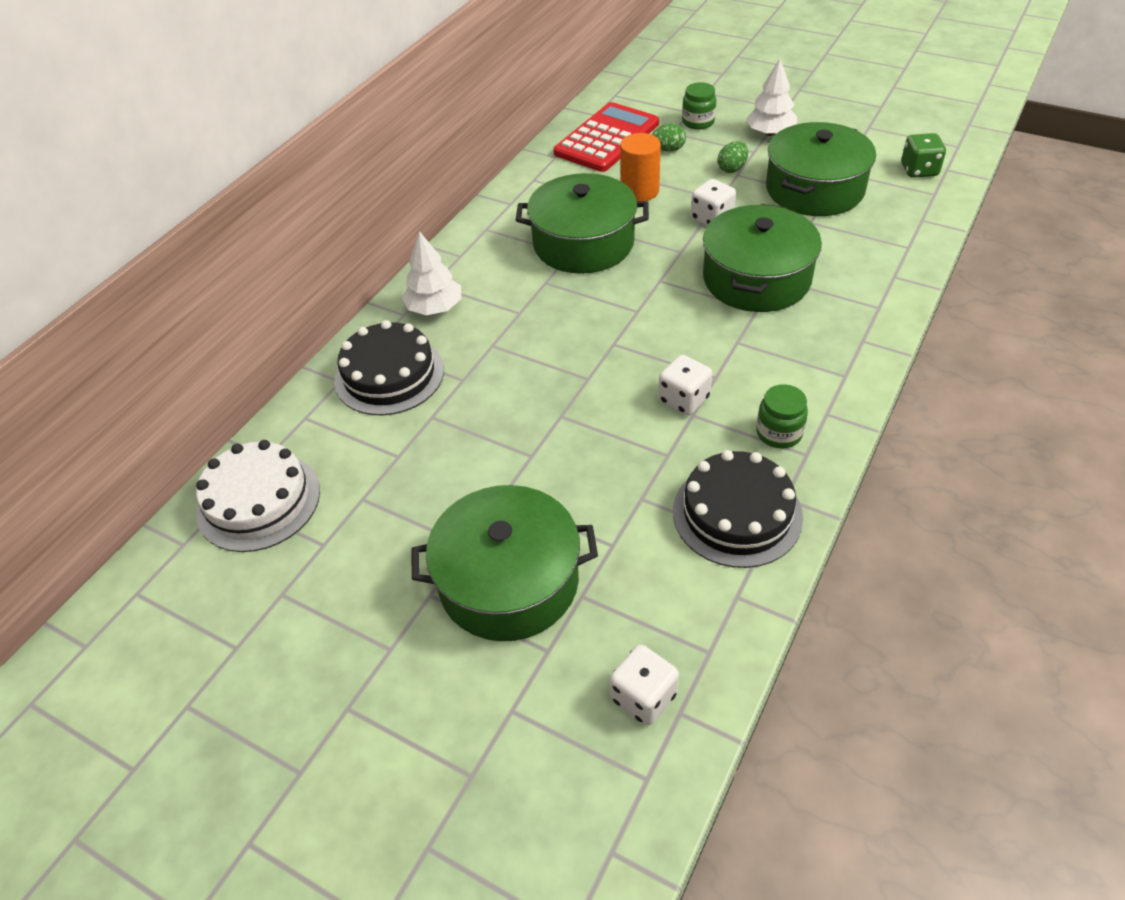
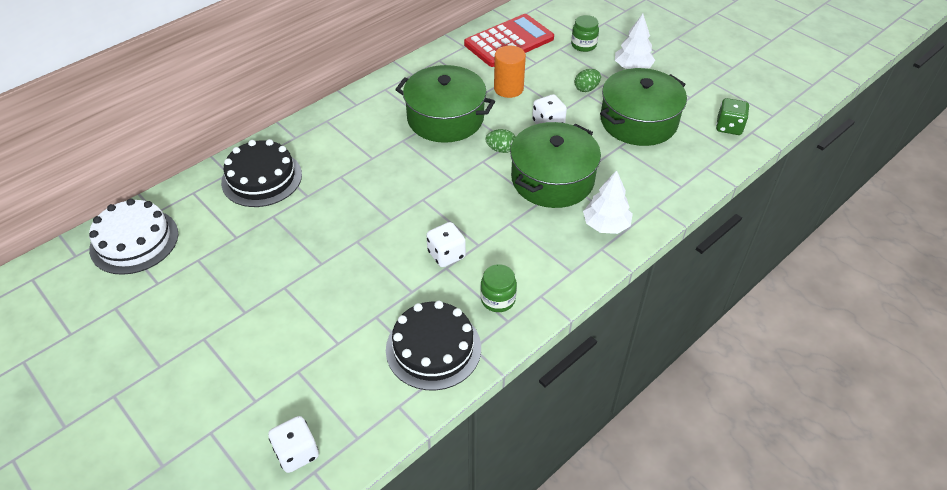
camera: 15 degrees right, 0 degrees up
(435, 308) = (318, 138): white tree -> white tree (606, 225)
(509, 581) = (257, 346): green pot -> none
(668, 149) = (548, 61): green egg -> green egg (501, 149)

